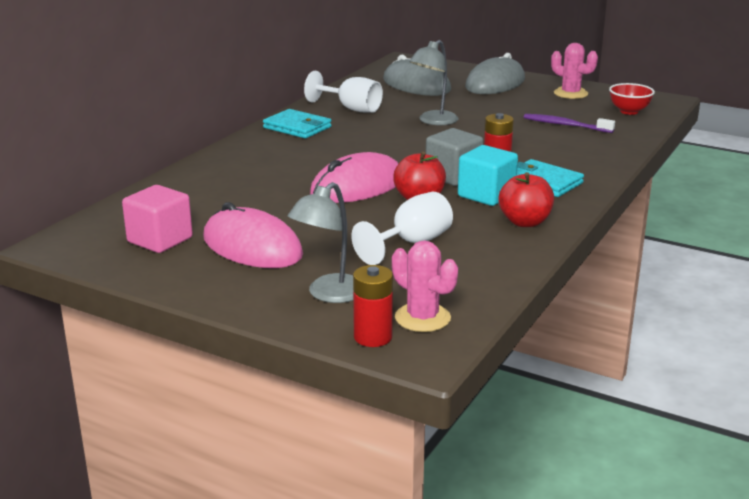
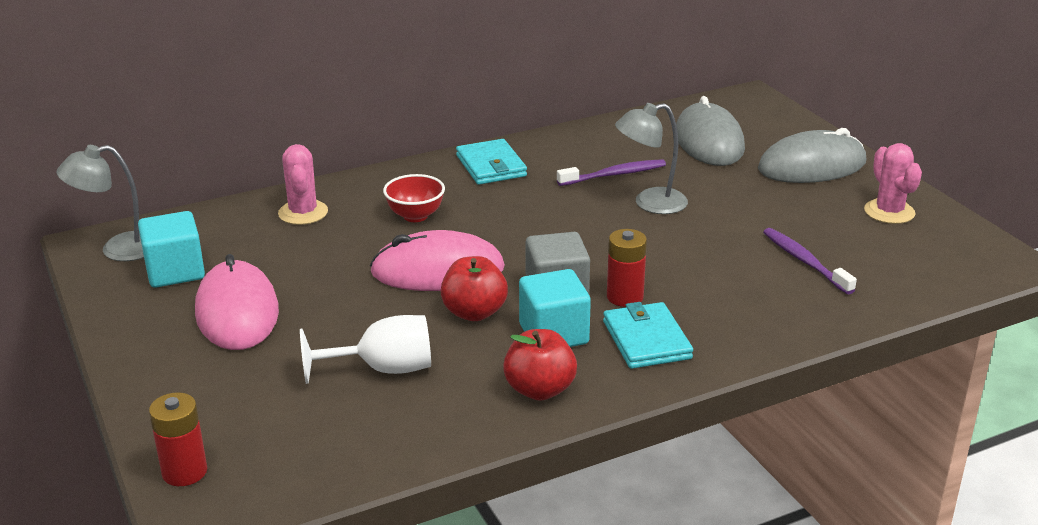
camera: 35 degrees right, 5 degrees up
(160, 240) = (175, 271): pink cube -> turquoise cube
(329, 294) = (220, 401): grey lamp -> grey lamp (118, 249)
(351, 109) = (584, 156): white goblet -> none
(387, 113) = (614, 175): none -> purple toothbrush
(422, 318) = (258, 470): pink cactus -> pink cactus (303, 213)
(629, 111) = (926, 267): red bowl -> red bowl (415, 216)

